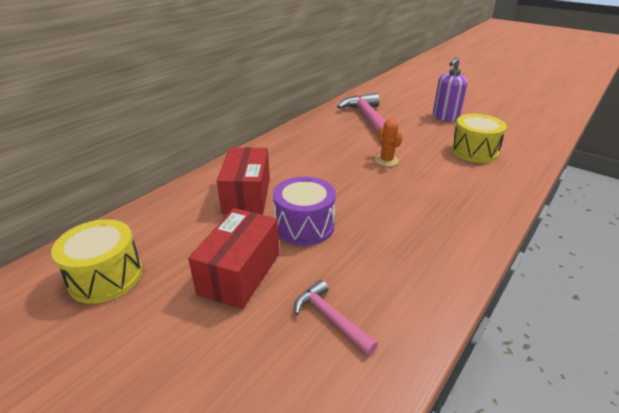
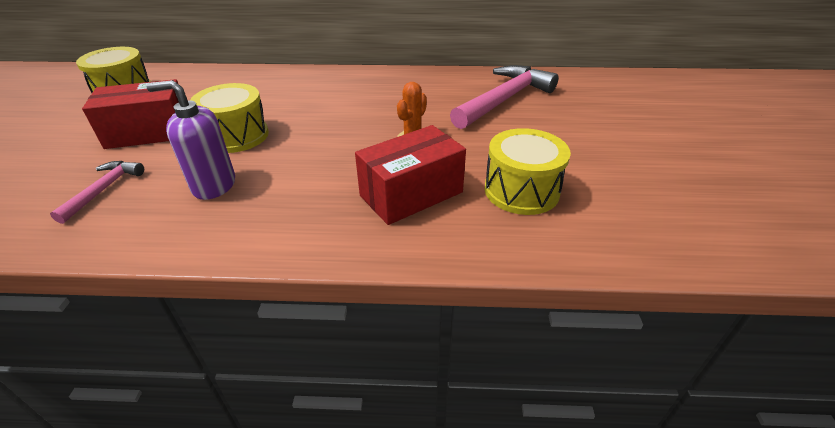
camera: 55 degrees right, 5 degrees up
(247, 195) = (267, 96): red box -> red box (411, 194)
(304, 226) = (236, 136): purple drum -> yellow drum
(445, 117) = (600, 144): purple soap dispenser -> purple soap dispenser (214, 185)

